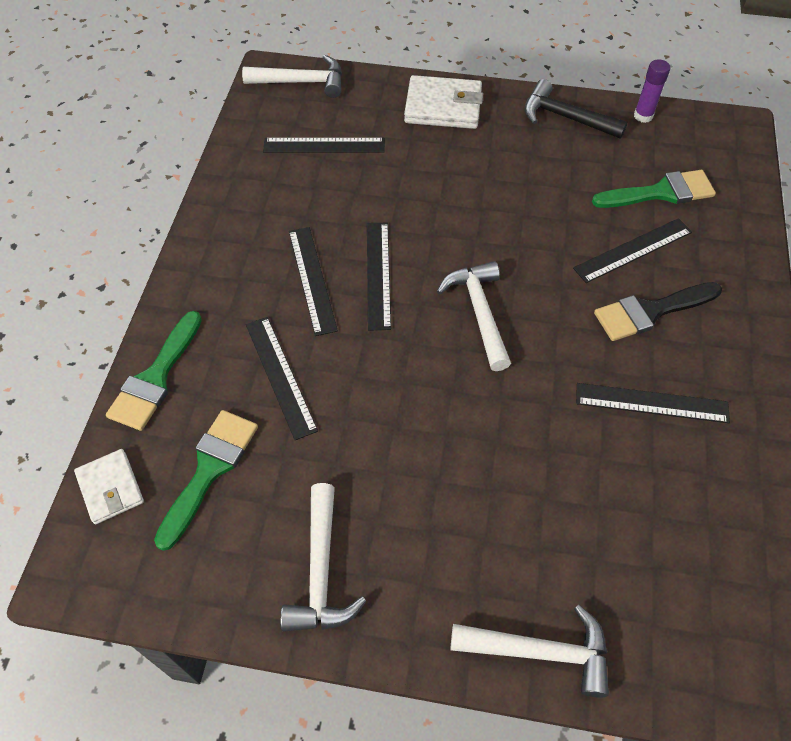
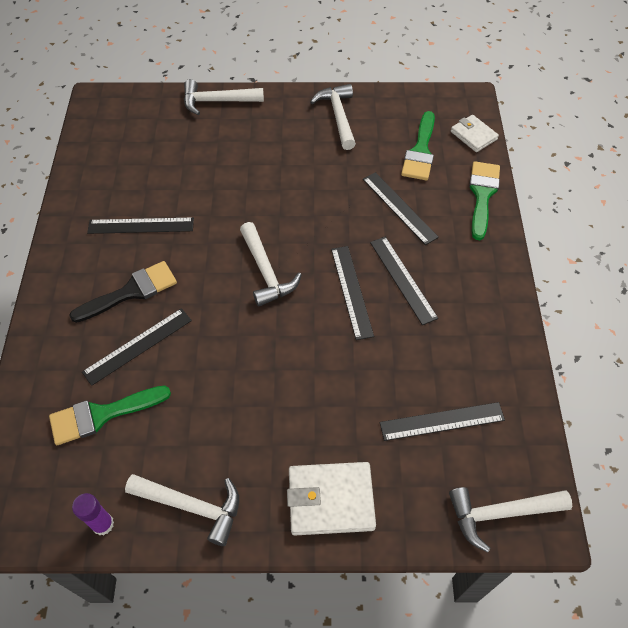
camera: 170 degrees right, 0 degrees up
(565, 117) = (192, 506): black hammer -> white hammer

